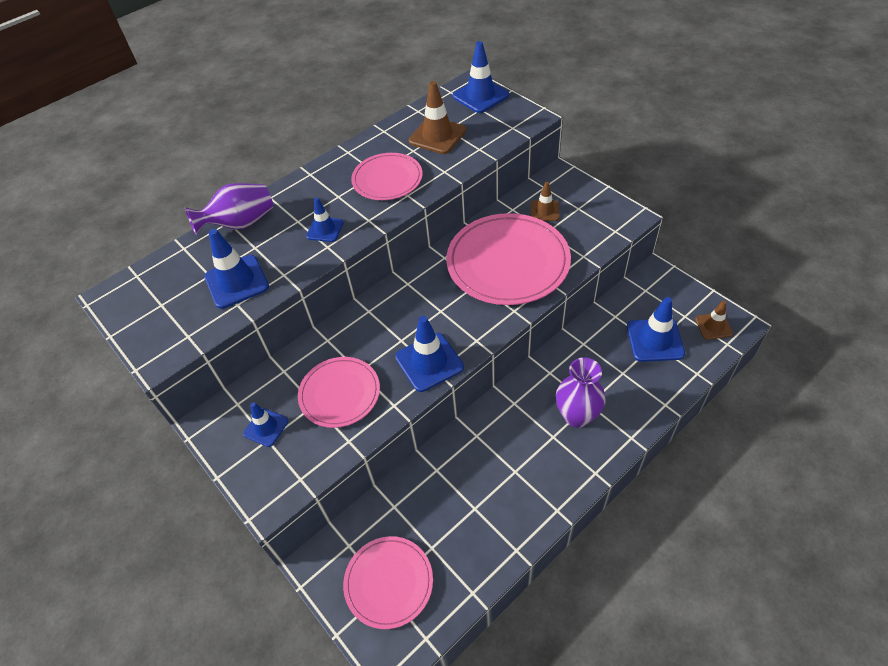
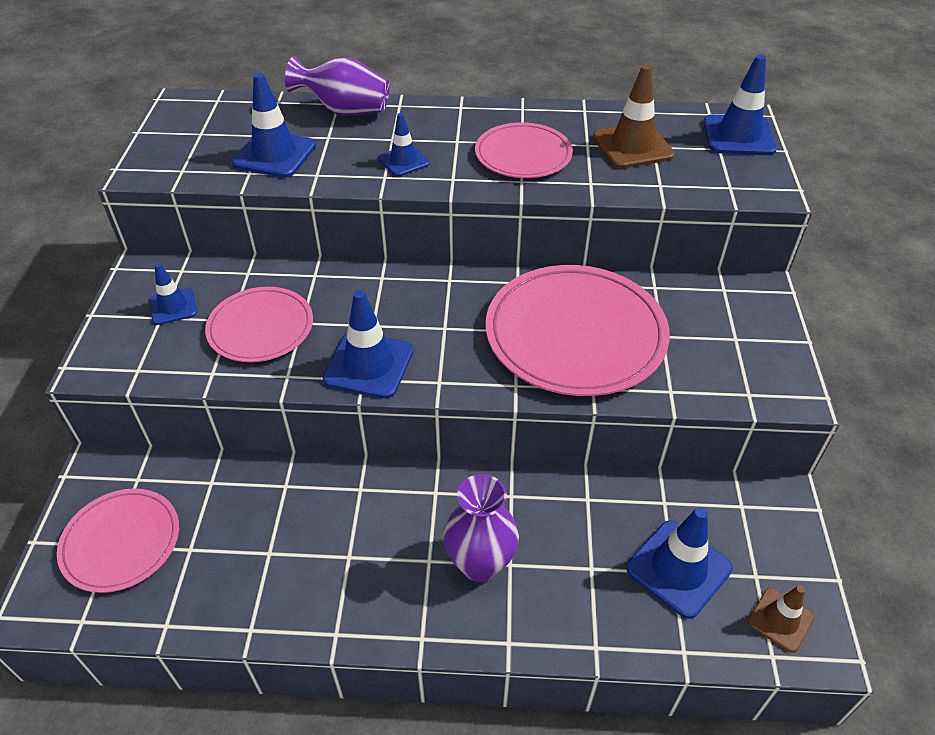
camera: 40 degrees right, 5 degrees down
(544, 211) = (689, 313): brown traffic cone -> none

